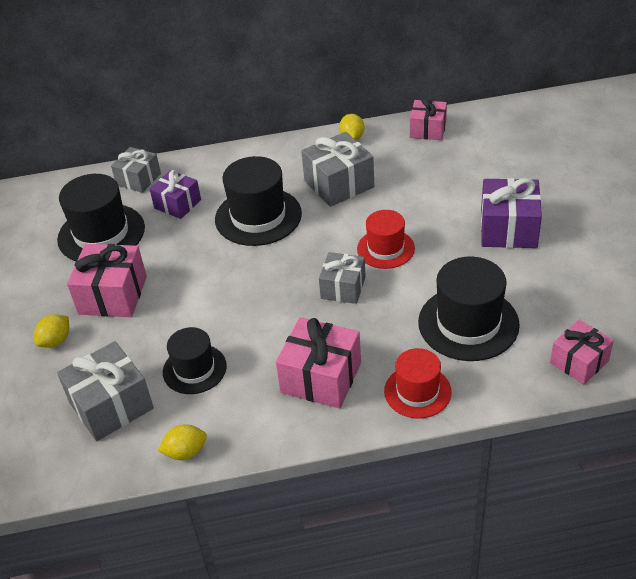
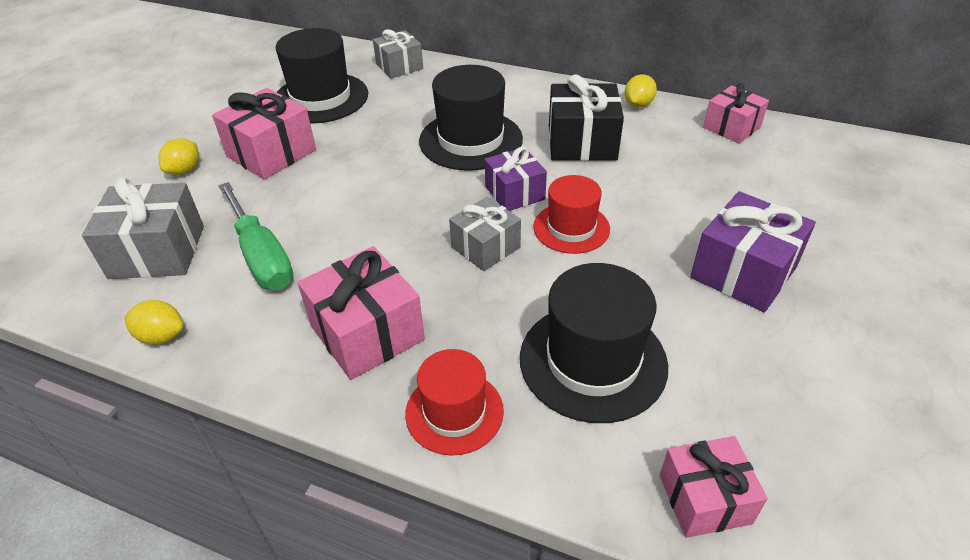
camera: 30 degrees right, 0 degrees up
(56, 341) = (184, 170): yellow lemon -> yellow lemon turned 45 degrees counterclockwise
(177, 204) = (410, 100): purple gift -> purple gift (514, 193)
(194, 369) = (261, 256): black hat -> green screwdriver
(339, 184) = (582, 142): grey gift -> black gift

